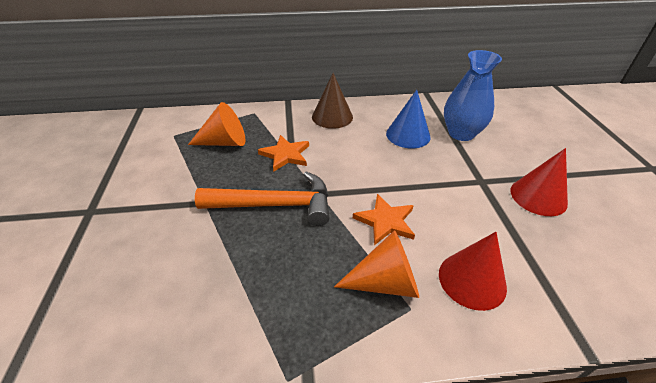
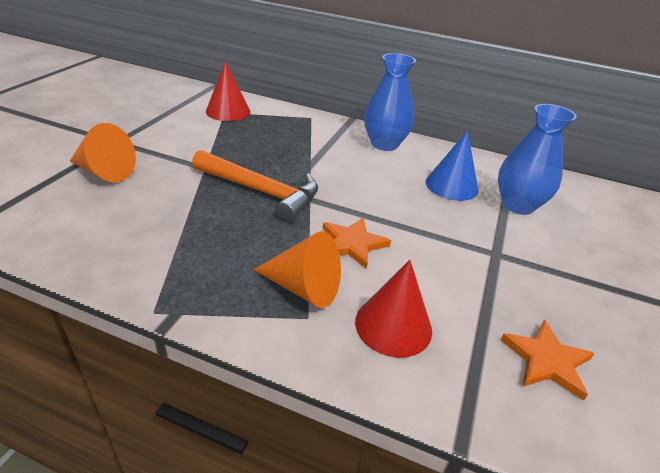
camera: 25 degrees right, 5 degrees down
(224, 142) = (262, 131): orange cone -> orange cone (104, 172)
(285, 155) = (308, 158): orange star -> orange star (546, 360)
(332, 116) = (384, 144): brown cone -> blue vase
(538, 196) = (554, 293): red cone -> red cone (228, 111)

